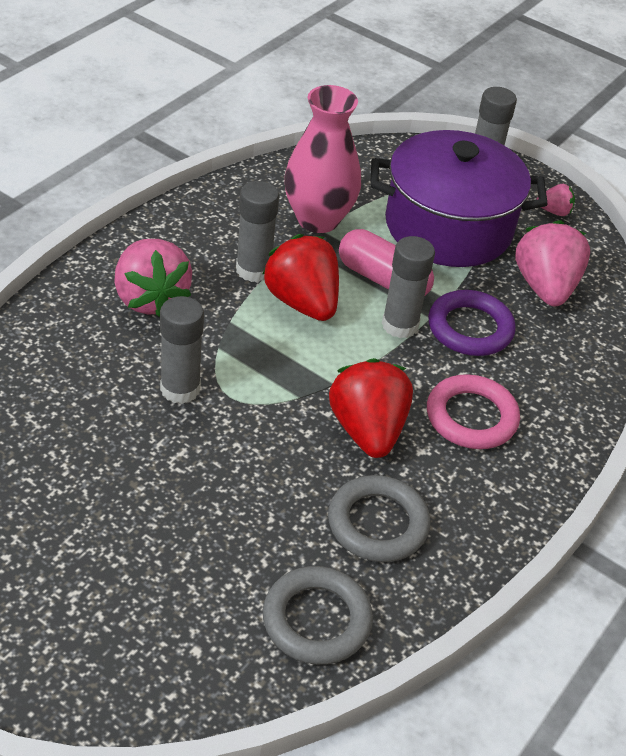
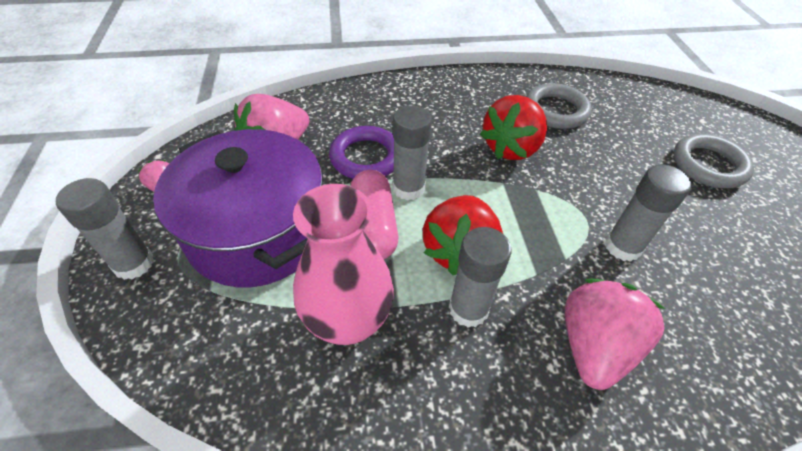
camera: 130 degrees left, 5 degrees up
(316, 620) = (627, 98): grey ring -> grey ring (708, 165)
(471, 417) = (440, 119): pink ring -> none

